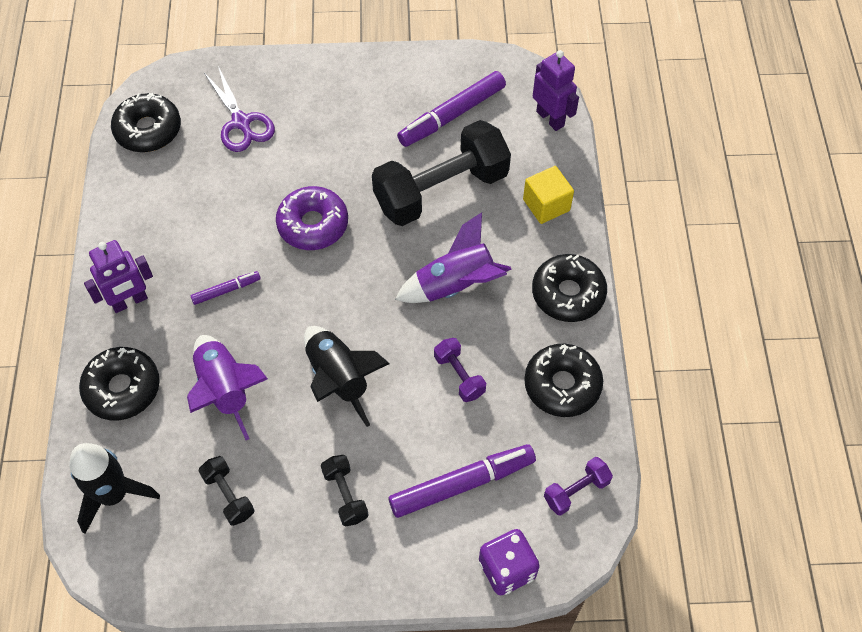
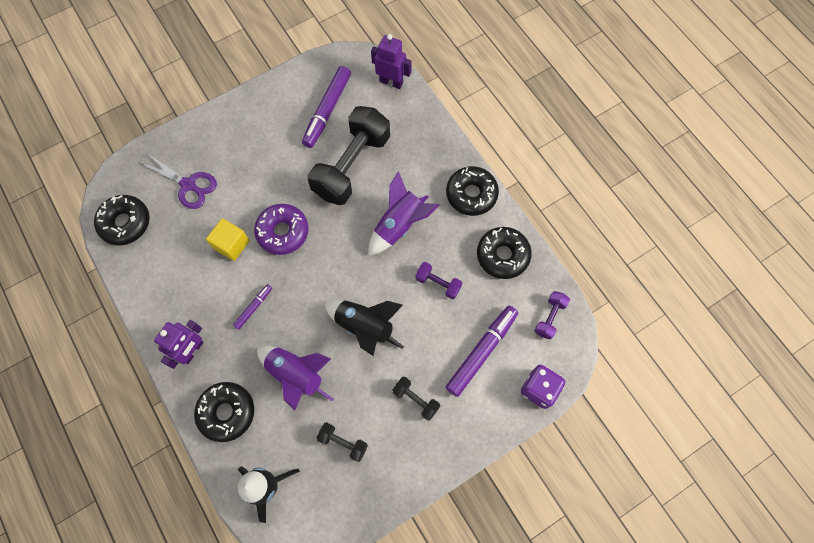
camera: 30 degrees left, 10 degrees up
(546, 205) = (423, 142): yellow cube -> yellow cube (231, 244)

